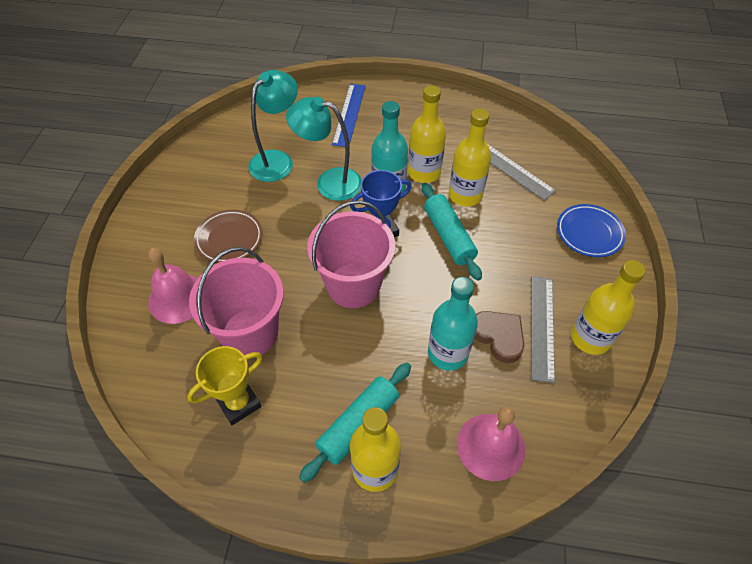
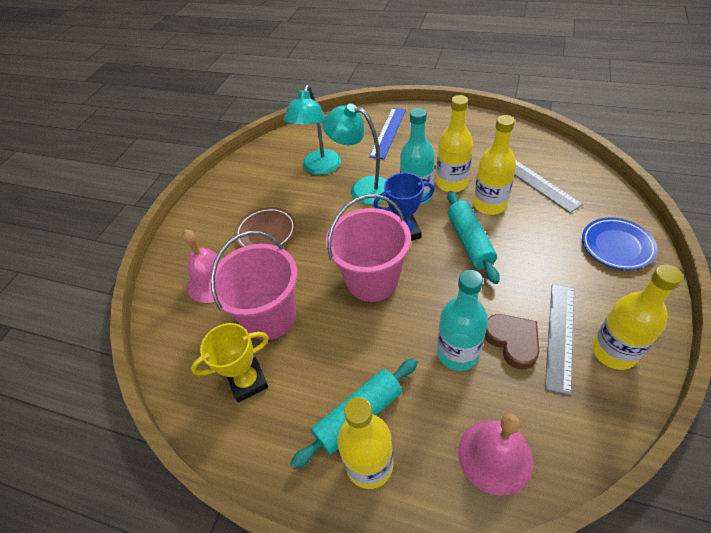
camera: 15 degrees right, 5 degrees down
(277, 160) = (319, 168): turquoise lamp -> turquoise lamp turned 150 degrees clockwise

